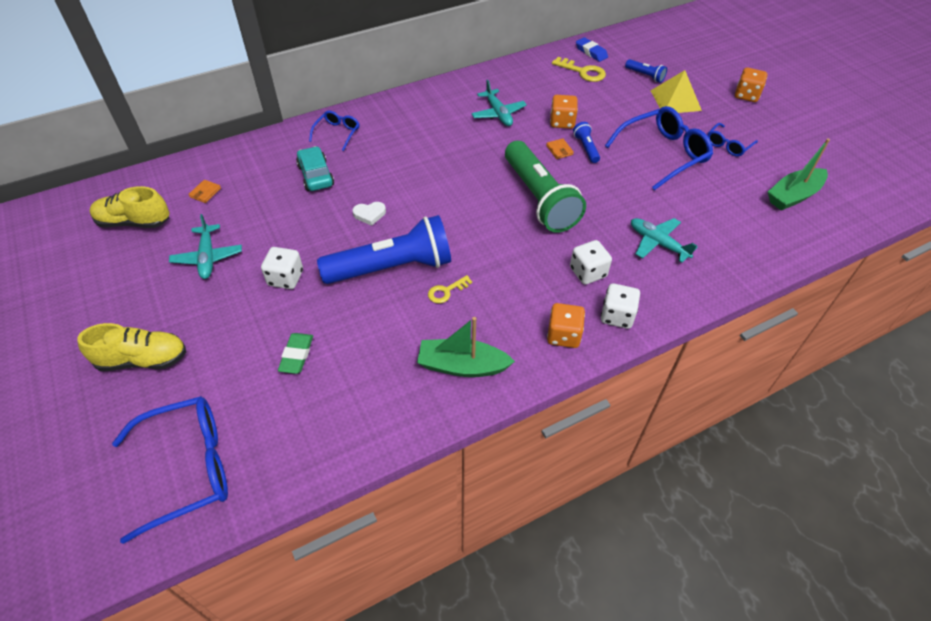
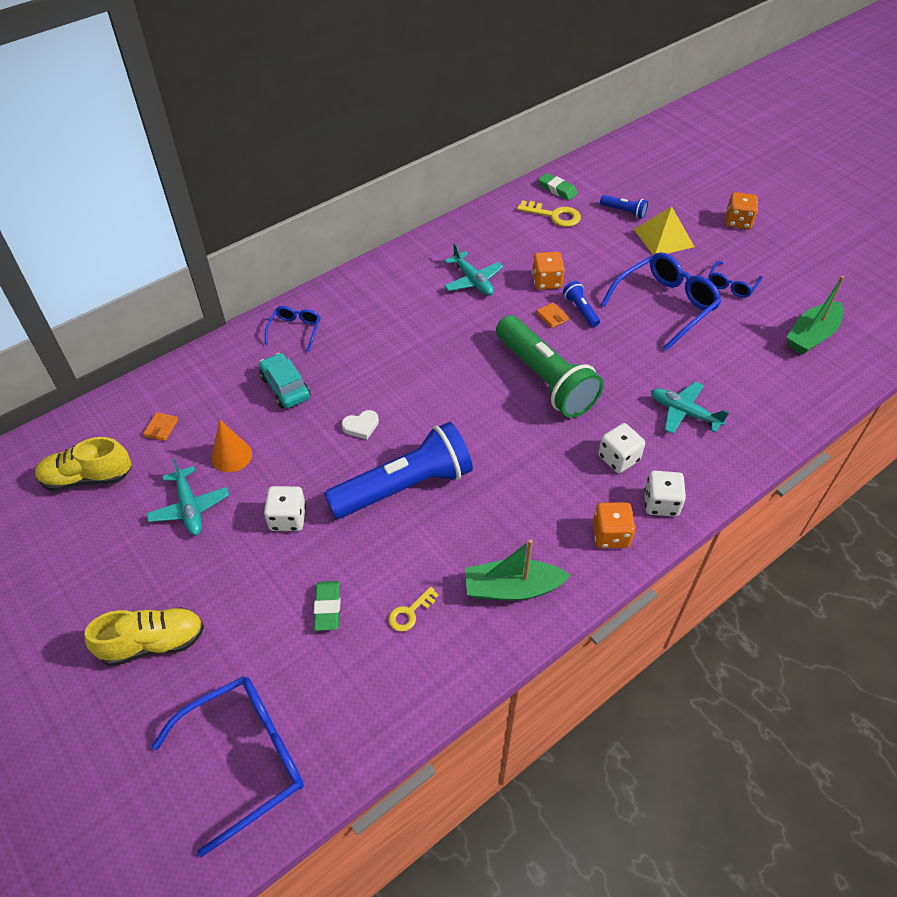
camera: 10 degrees left, 0 degrees up
(255, 222) = (231, 456): none -> orange cone
(446, 291) = (472, 505): yellow key -> yellow key (410, 612)
(591, 52) = (557, 189): blue eraser -> green eraser

